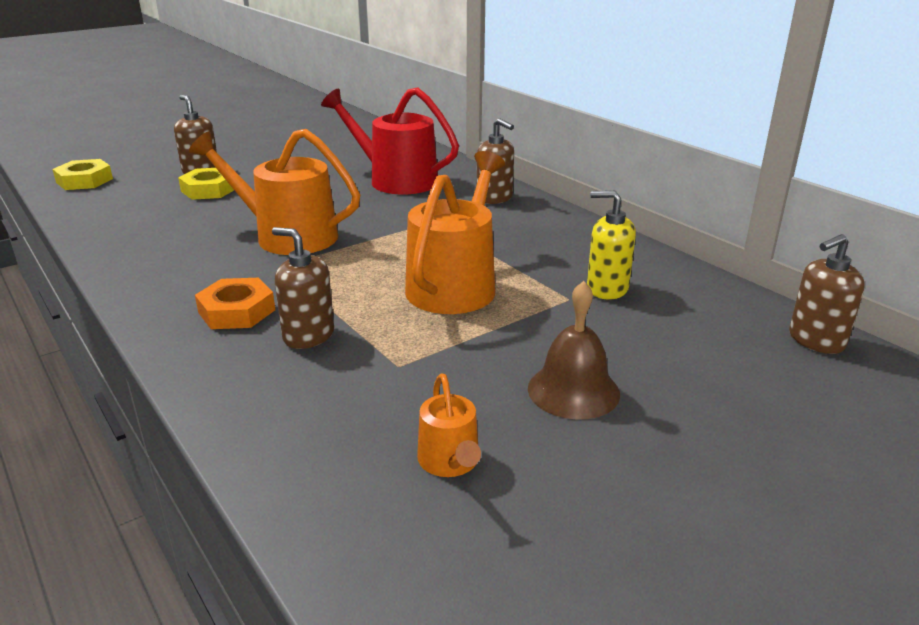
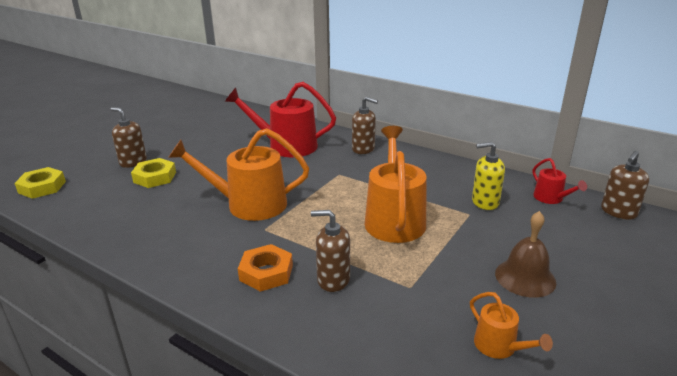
camera: 20 degrees left, 0 degrees up
(717, 302) = (551, 198): none -> red watering can

